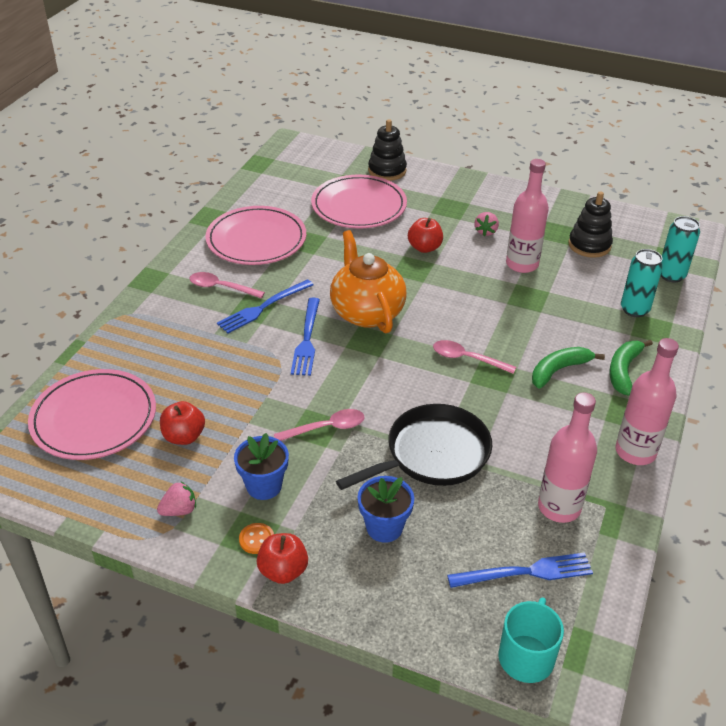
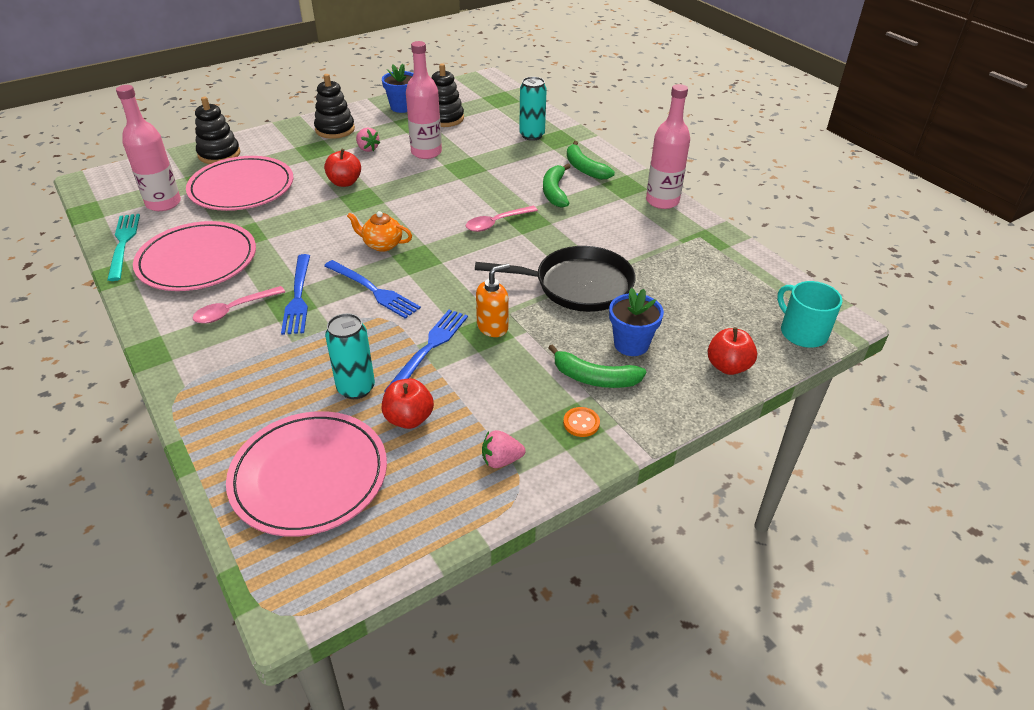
camera: 55 degrees left, 0 degrees up
(179, 510) = (501, 460): pink strawberry -> pink strawberry turned 105 degrees counterclockwise
(242, 199) = (123, 244): none -> turquoise fork
(264, 486) = (523, 392): blue flower pot -> blue flower pot (402, 107)
(283, 571) = (630, 421): red apple -> red apple (728, 366)
(318, 522) = (594, 378): none -> green banana
(326, 428) = (493, 327): pink spoon -> orange soap dispenser
(366, 312) = (382, 245): orange teapot -> orange teapot, size x0.51
(433, 454) = (578, 285): black pan -> black pan turned 90 degrees clockwise
(491, 200) = (335, 129): none -> black stacking toy
(525, 572) = (729, 297): blue fork -> blue fork (429, 348)
(559, 507) = (683, 255): pink bottle -> pink bottle (163, 203)
(671, 275) = (517, 107): turquoise can -> turquoise can (356, 388)

